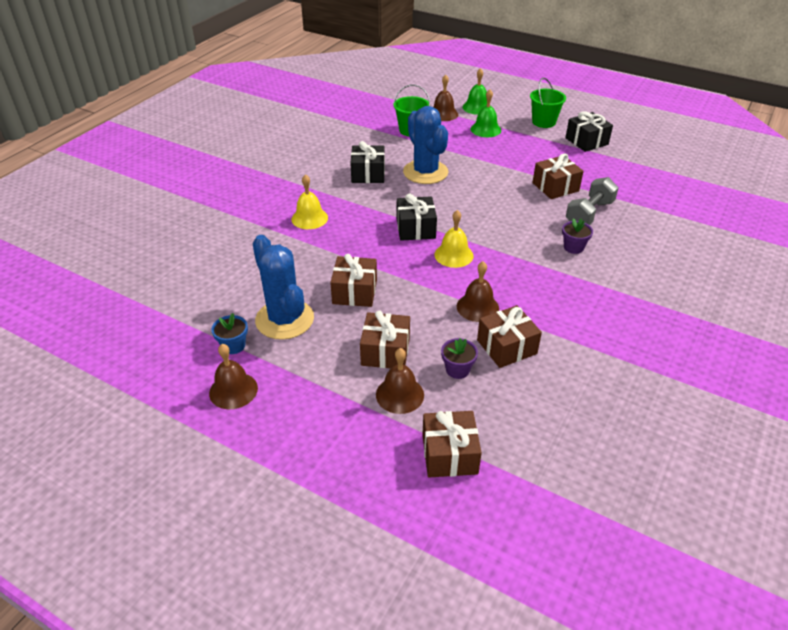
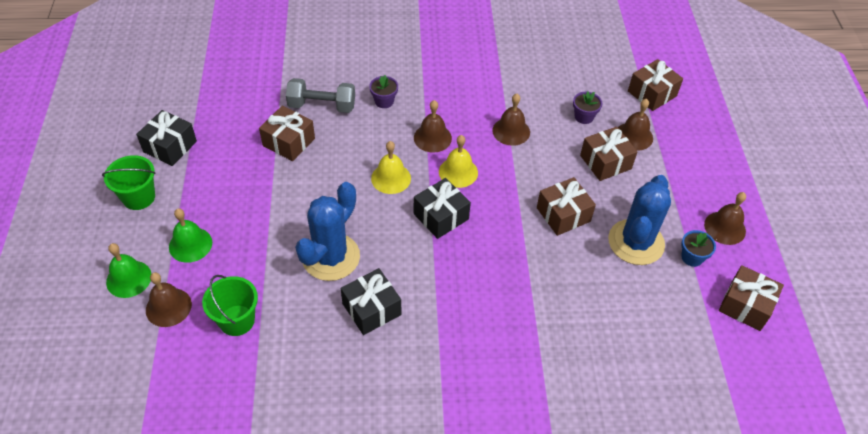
camera: 125 degrees left, 10 degrees up
(309, 218) = (494, 313): yellow bell -> yellow bell (391, 178)
(505, 257) = (432, 138): none -> brown bell
(506, 347) = (538, 100): brown gift -> brown gift (745, 305)

